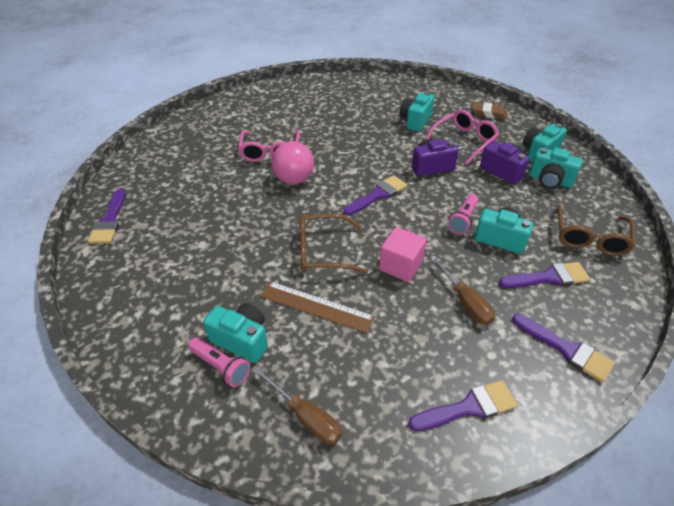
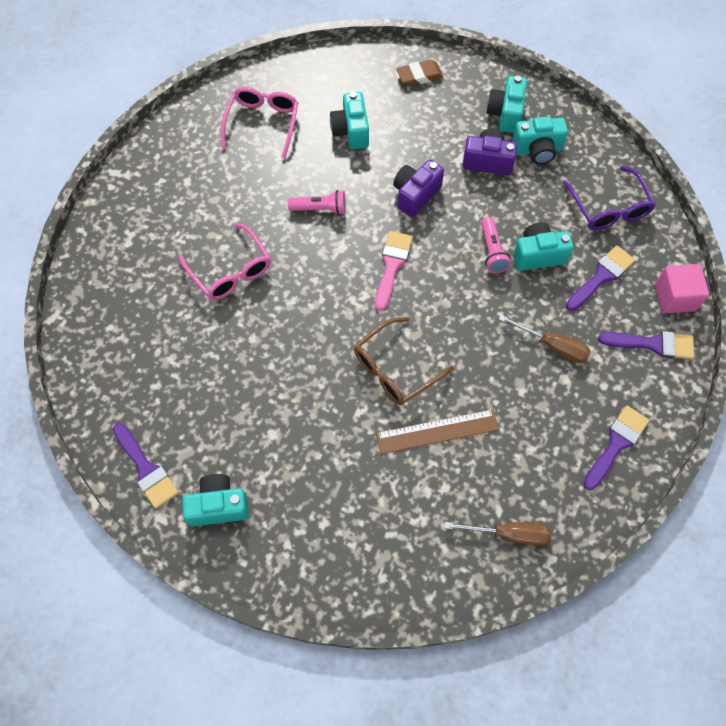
camera: 35 degrees left, 20 degrees up
(221, 367) = (408, 541): pink flashlight -> pink flashlight (320, 209)
(242, 340) = (403, 505): turquoise camera -> turquoise camera (218, 506)
(294, 179) = (291, 295): pink ball -> none
(378, 195) = (392, 265): purple brush -> pink brush
(400, 266) = (475, 341): pink cube -> pink cube (674, 297)
(464, 141) = (422, 136): pink glasses -> pink glasses (262, 123)
(589, 237) = (609, 208): brown glasses -> purple glasses

